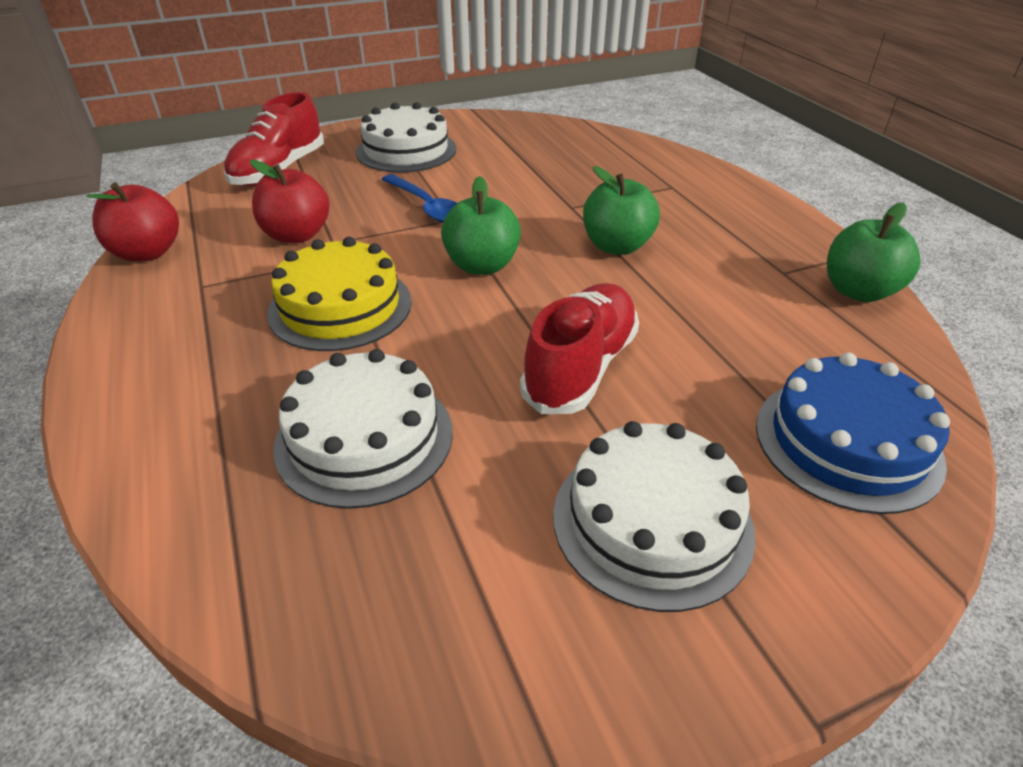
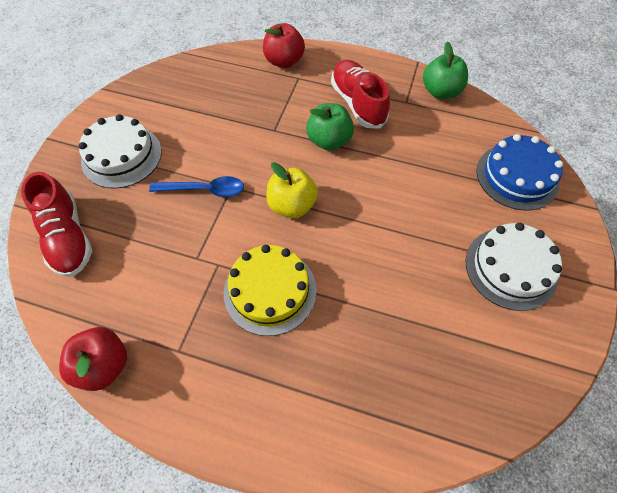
camera: 50 degrees left, 20 degrees up
(297, 235) = (169, 271): red apple -> red apple (284, 61)
(364, 438) = (387, 339): white cake -> none
(482, 266) = (292, 205): green apple -> yellow apple
(580, 367) = (407, 224): red shoe -> red shoe (358, 103)

